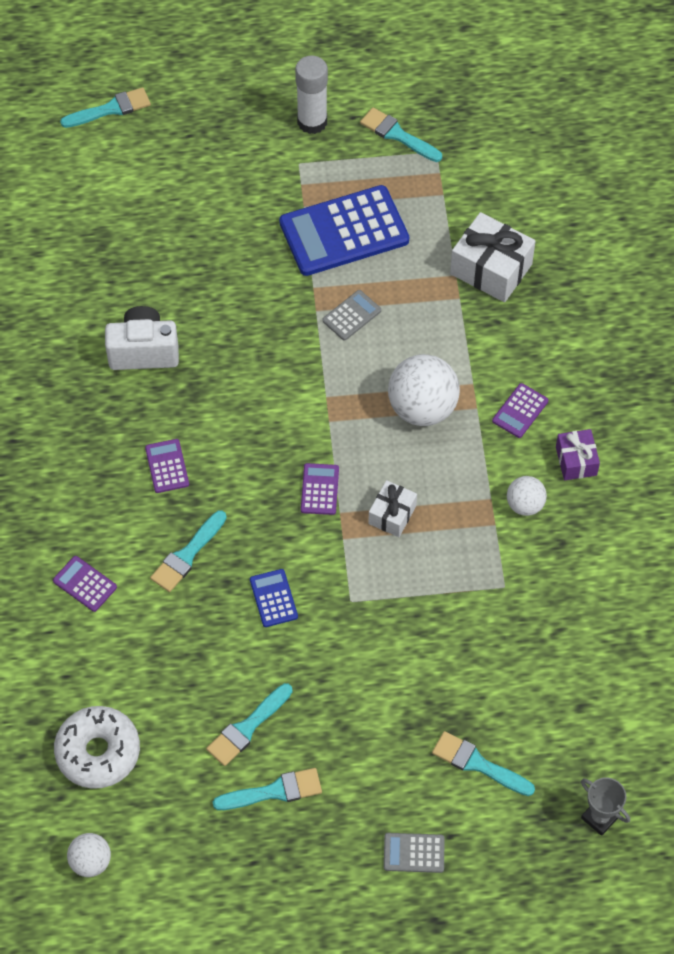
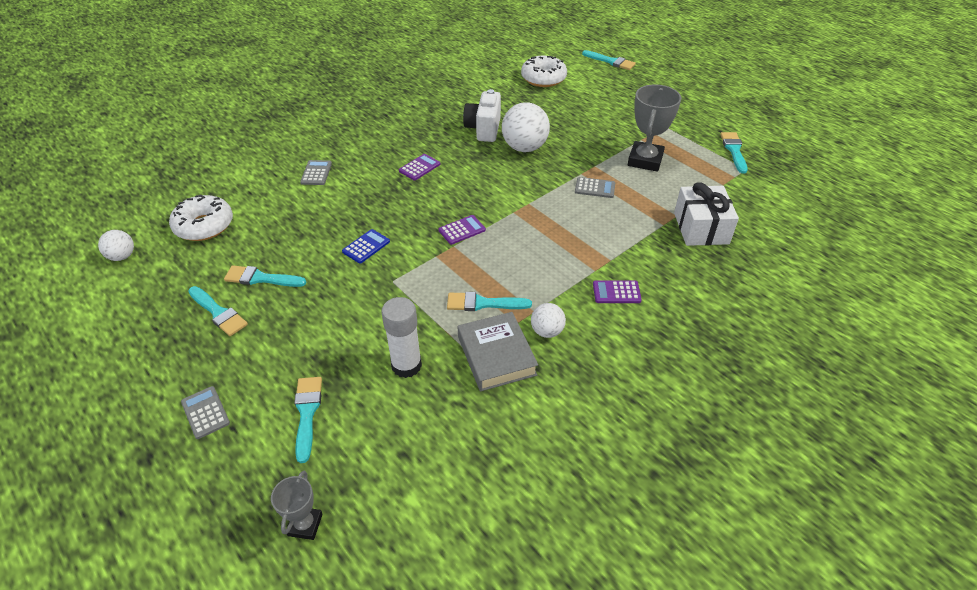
camera: 55 degrees right, 15 degrees down
(84, 211) = (543, 78): none -> white donut
(85, 584) = (316, 173): purple calculator -> grey calculator
(144, 351) = (483, 129): white camera -> white camera turned 135 degrees counterclockwise
(187, 555) = (367, 200): turquoise brush -> turquoise brush (483, 303)
(312, 122) = (696, 119): white glue stick -> white glue stick (406, 365)
(344, 231) = (645, 160): blue calculator -> grey trophy
(392, 515) = (474, 269): white gift -> none
(422, 408) = (566, 246): white ball -> white ball (524, 148)
(523, 566) = (496, 355): none -> grey book
(576, 461) = (610, 341): purple gift -> none

